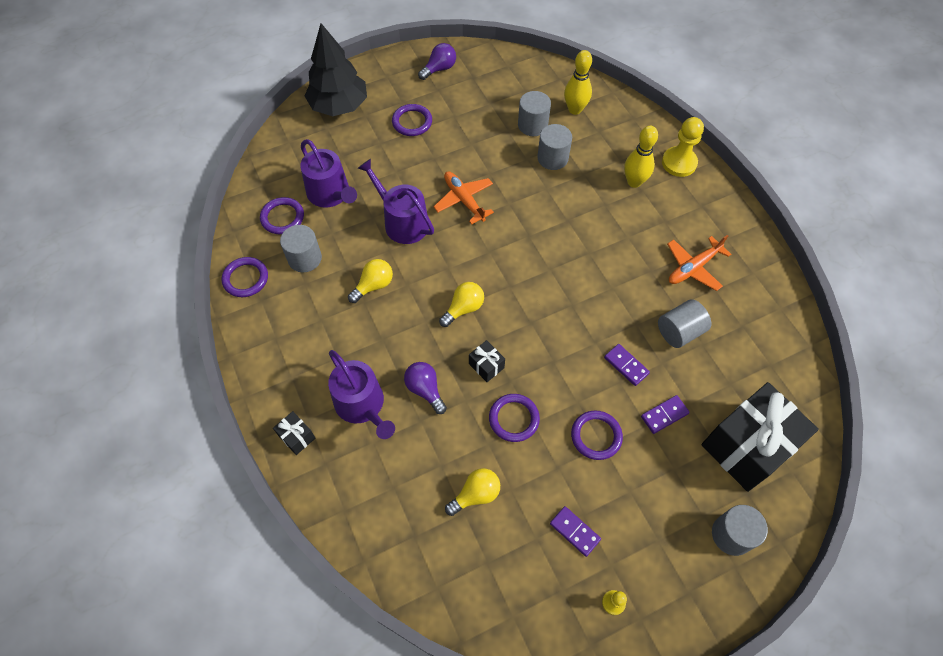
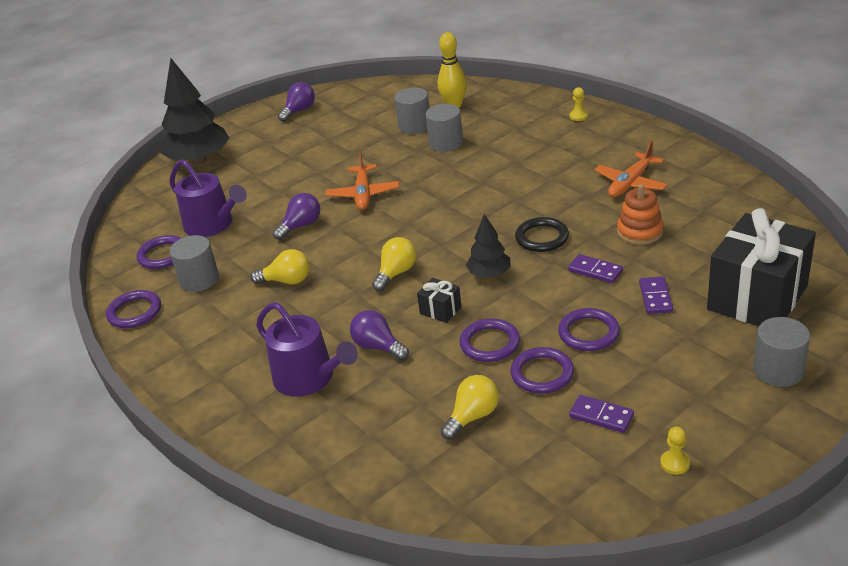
camera: 10 degrees left, 25 degrees down
(297, 437) = (239, 425): black gift -> none
(374, 285) = (287, 281): yellow light bulb -> yellow light bulb turned 60 degrees clockwise
(402, 222) = (301, 226): purple watering can -> purple light bulb
(412, 122) = (284, 153): purple ring -> purple ring (542, 373)
(464, 200) = (363, 194): orange plane -> orange plane turned 135 degrees counterclockwise
(538, 337) = (489, 274): none -> black tree
(595, 309) = (542, 238): none -> black ring
(634, 182) = (539, 139): yellow bowling pin -> none
(664, 415) = (655, 297): purple domino -> purple domino turned 45 degrees counterclockwise
(679, 163) = (578, 116): yellow pawn -> yellow pawn, size x0.49
(679, 331) = (639, 232): grey cylinder -> orange stacking toy

